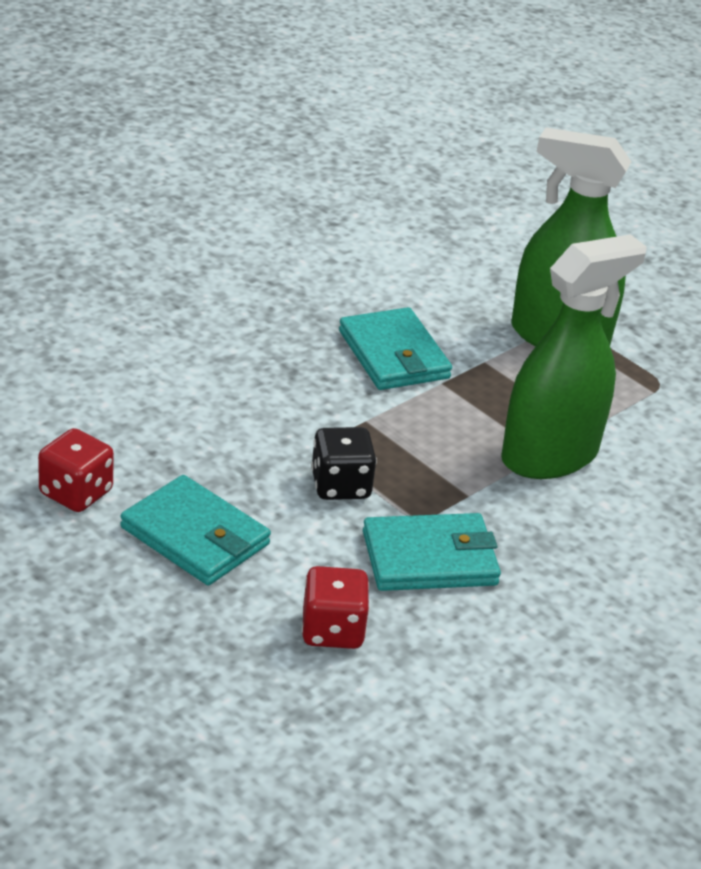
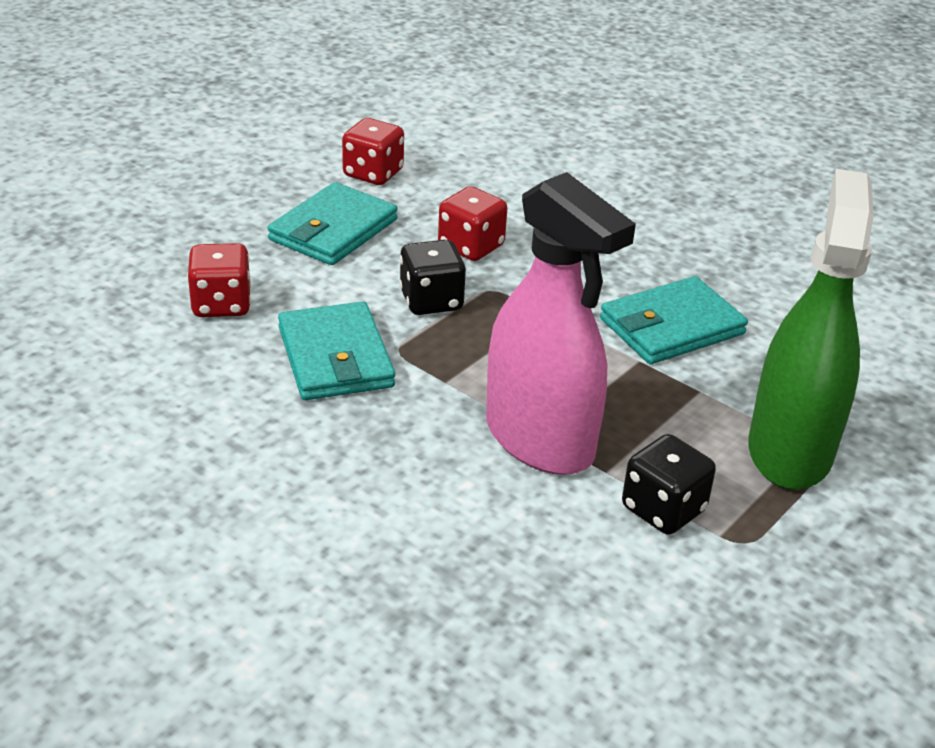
camera: 85 degrees right, 0 degrees up
(245, 446) = (471, 247): none -> red dice
(550, 456) = (540, 440): green spray bottle -> pink spray bottle
(629, 411) = (663, 509): none -> black dice

